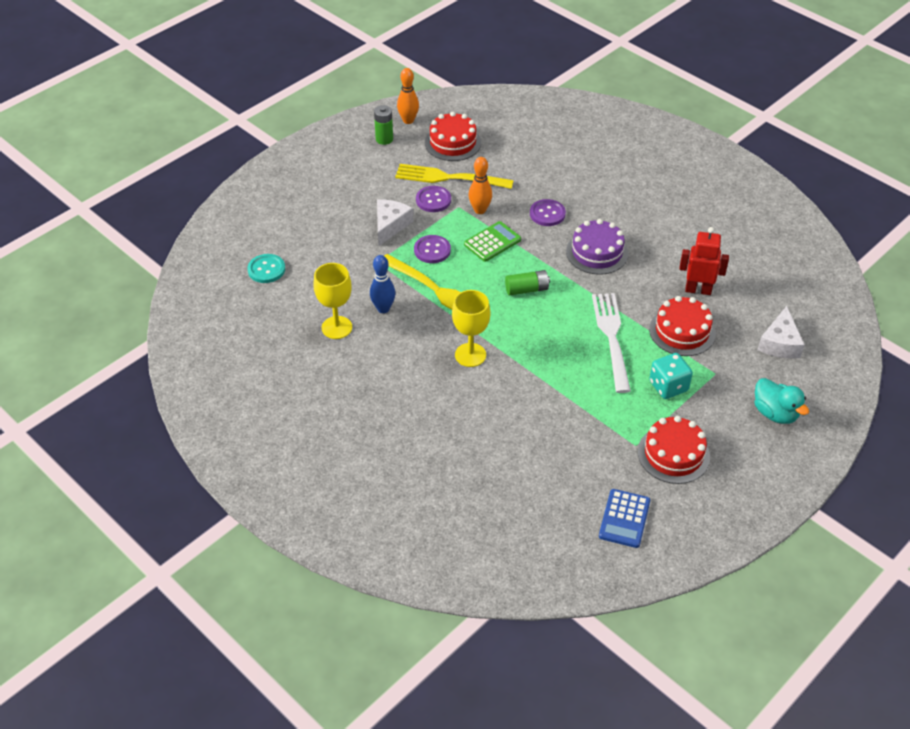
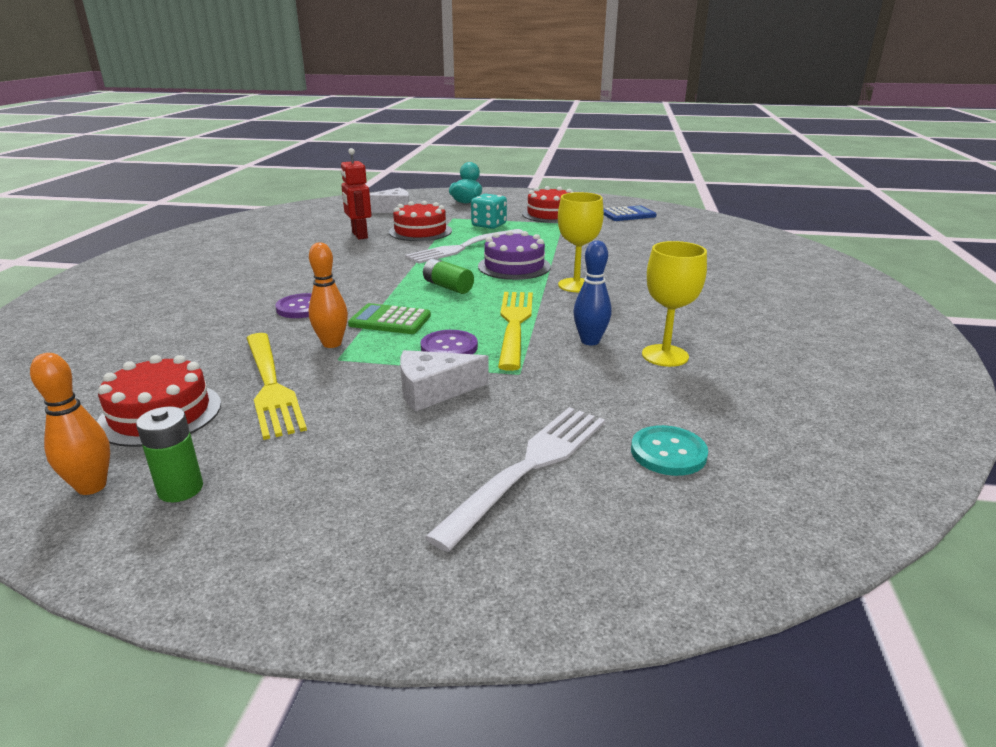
camera: 125 degrees left, 20 degrees down
(302, 226) = (528, 467): none -> white fork
(433, 200) = (339, 380): purple button -> none
(597, 252) = (349, 274): purple cake -> purple cake (514, 266)

